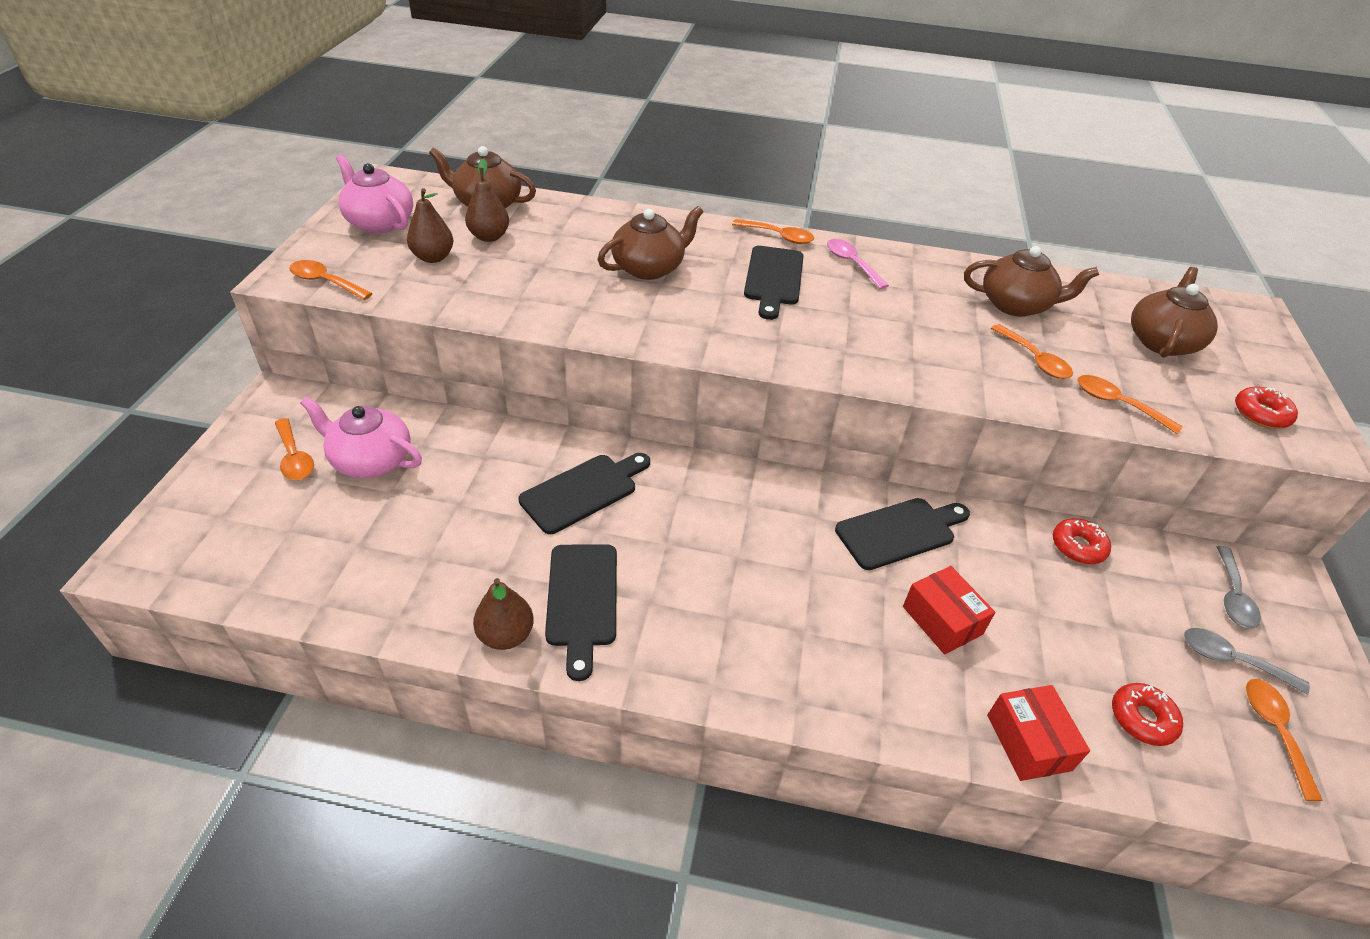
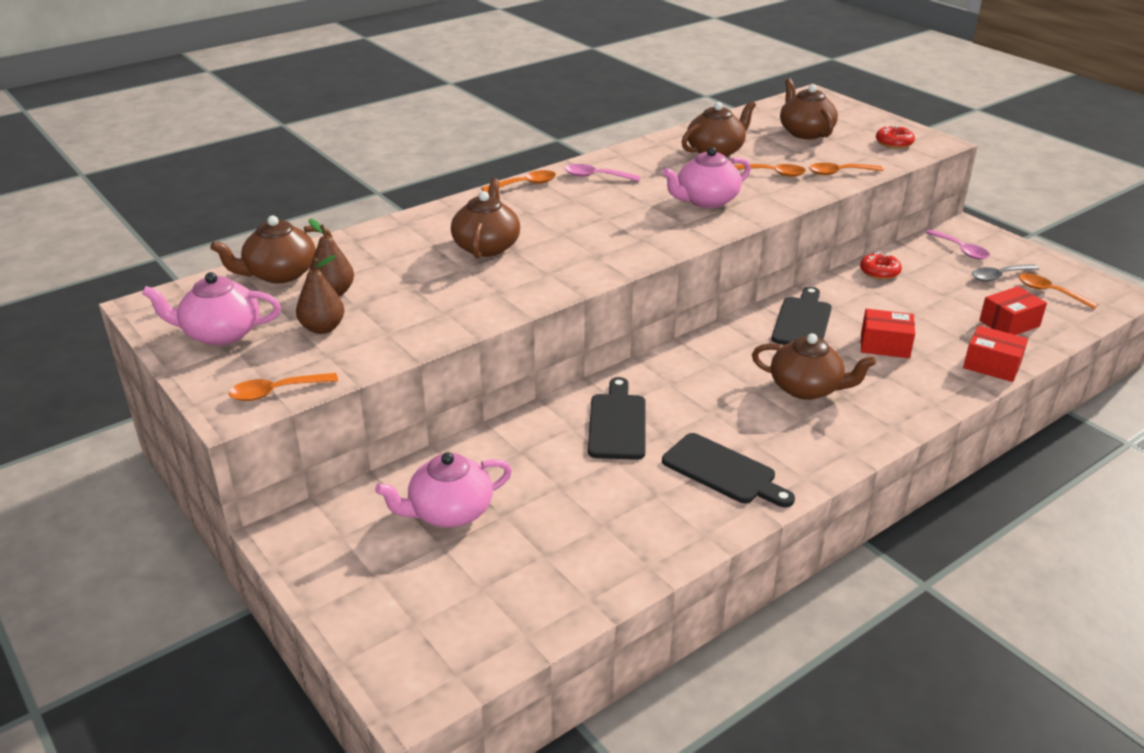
camera: 45 degrees left, 10 degrees down
(294, 457) = (389, 553): orange spoon -> none
(506, 635) = (719, 519): brown pear -> none
(774, 279) = (572, 209): black cutting board -> none
(785, 594) = (806, 388): none -> brown teapot
(909, 343) = (706, 200): none -> pink teapot
(1142, 719) = (1009, 323): red donut -> red box
(1232, 596) = (961, 250): grey spoon -> pink spoon

